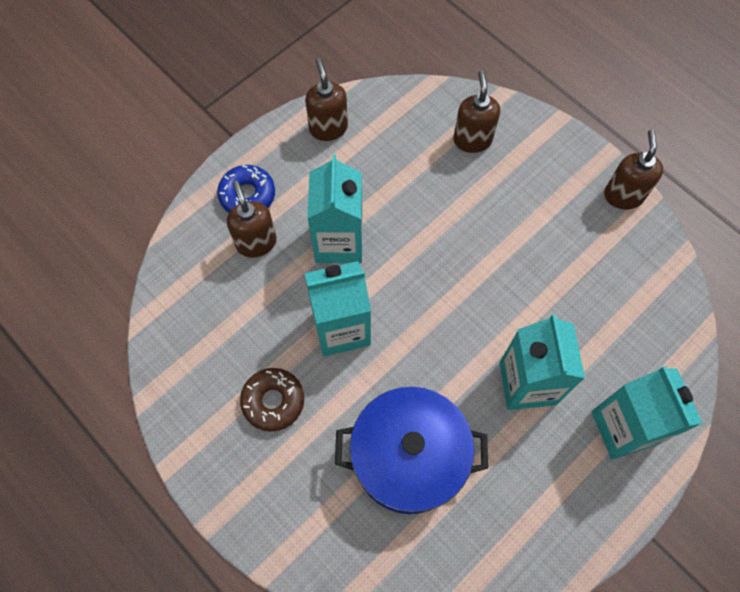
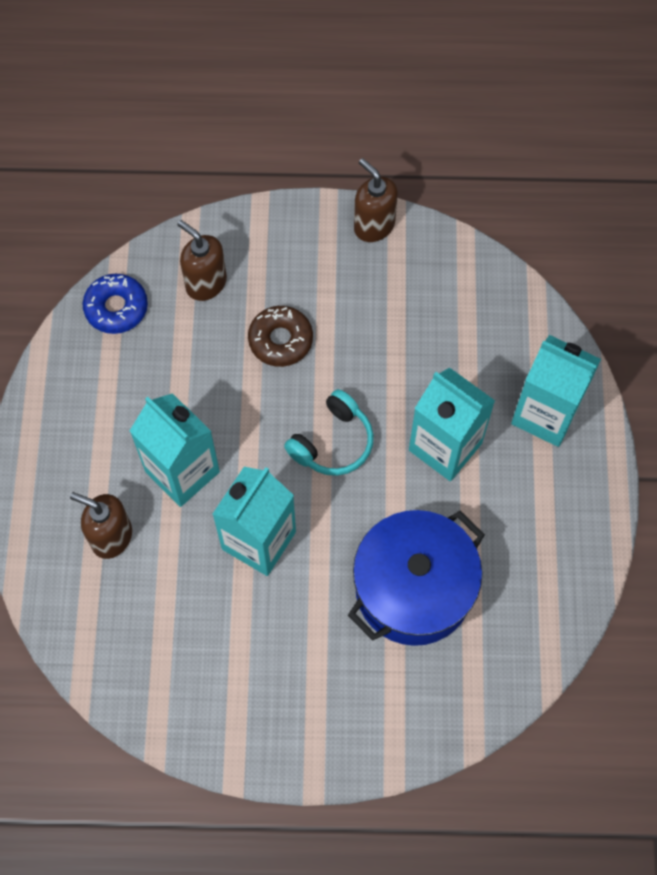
camera: 45 degrees left, 0 degrees up
(247, 195) = (59, 504): blue donut -> blue donut (116, 308)
(273, 401) = (264, 649): brown donut -> brown donut (280, 340)
(328, 128) = (69, 381): brown soap dispenser -> none
(453, 310) = (333, 442): none -> turquoise headphones

